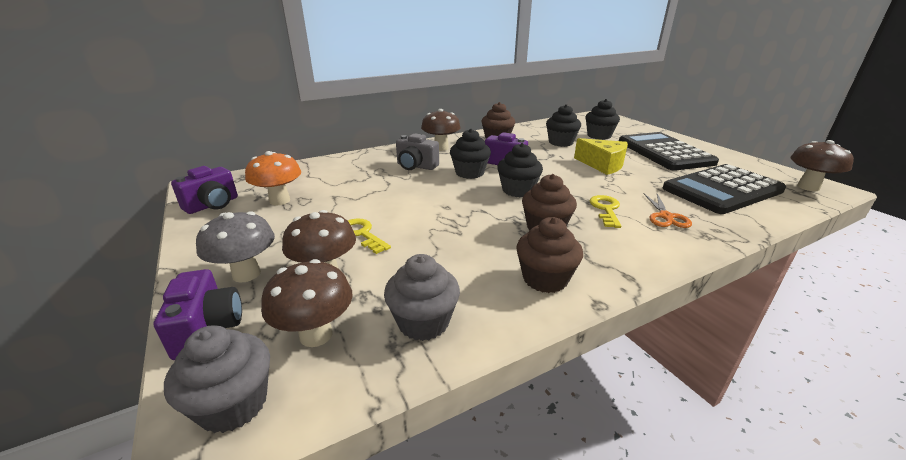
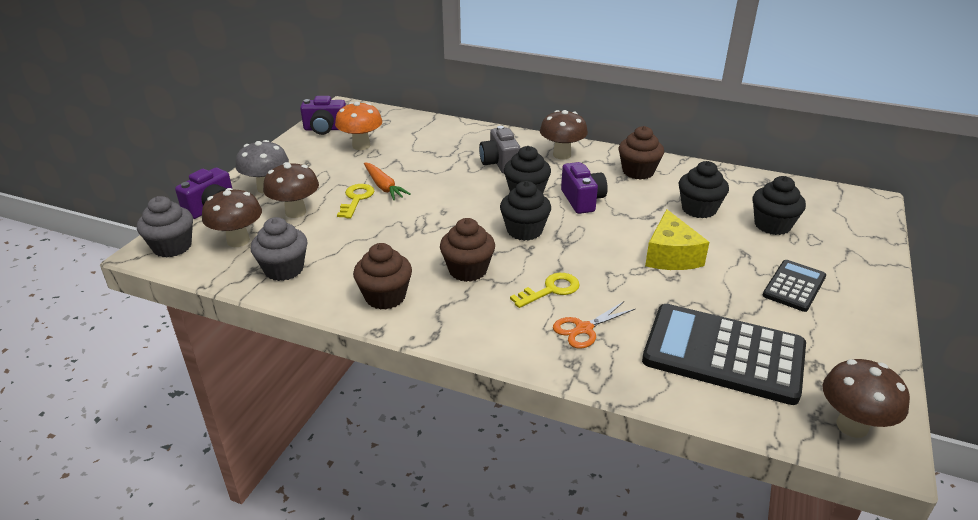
camera: 50 degrees right, 5 degrees up
(365, 215) = (384, 187): none -> orange carrot
(664, 152) = (794, 286): black calculator -> black calculator, size x0.53

